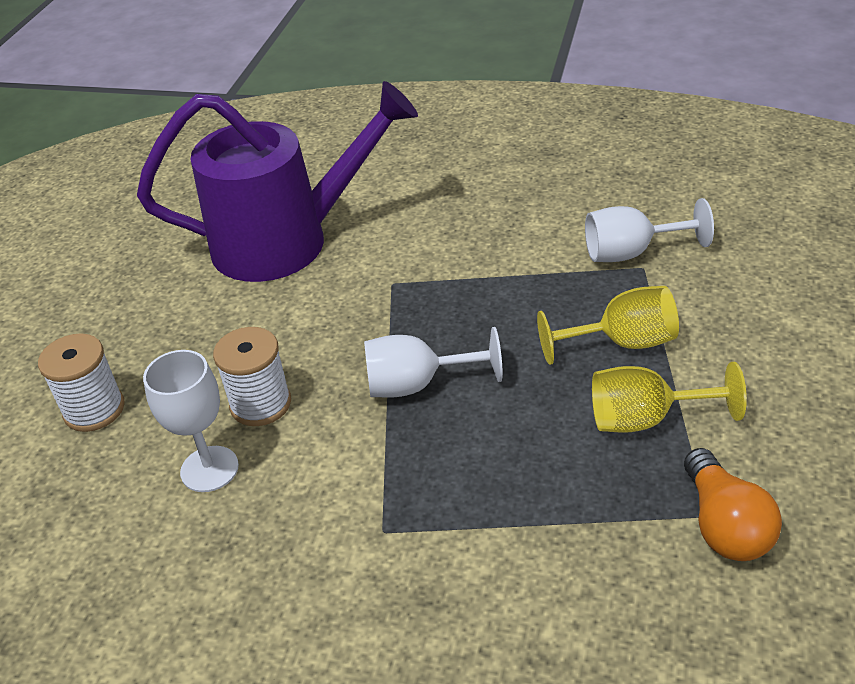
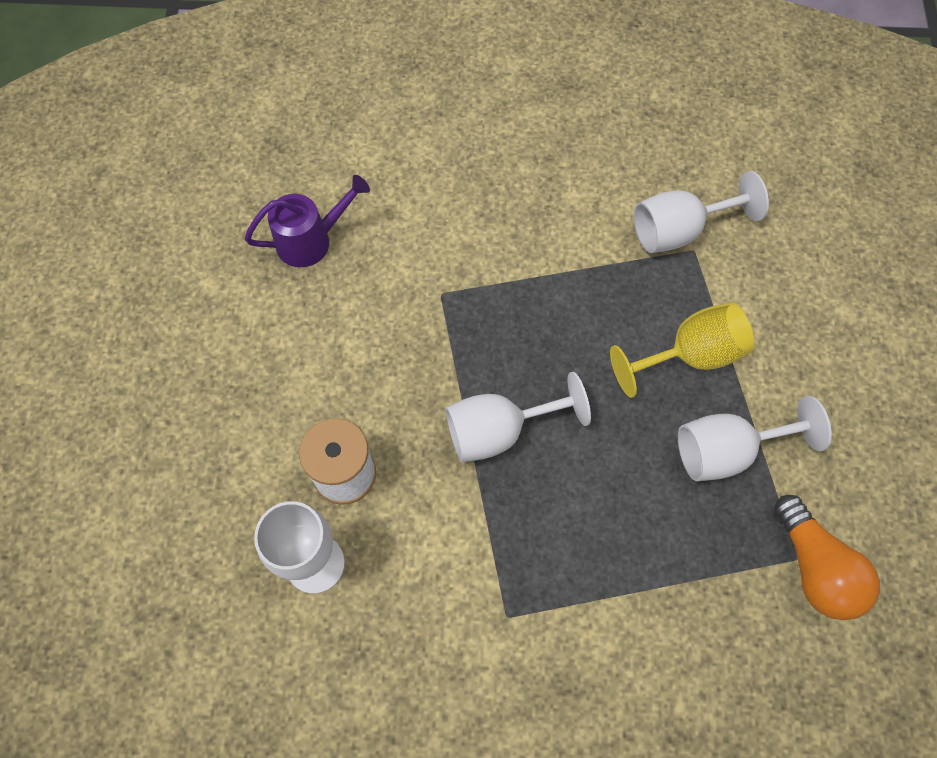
camera: 15 degrees left, 25 degrees up
(94, 410) = (168, 501): white spool -> none
(288, 241) = (312, 240): purple watering can -> purple watering can, size x0.43
(646, 419) = (727, 451): yellow goblet -> white goblet

